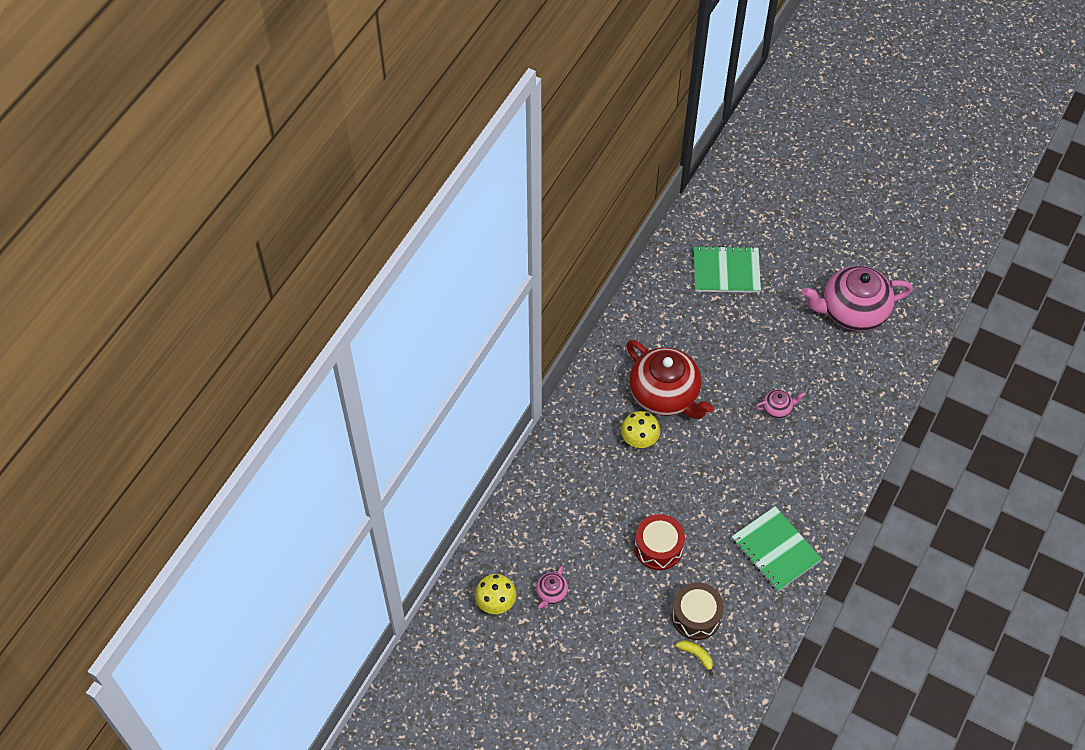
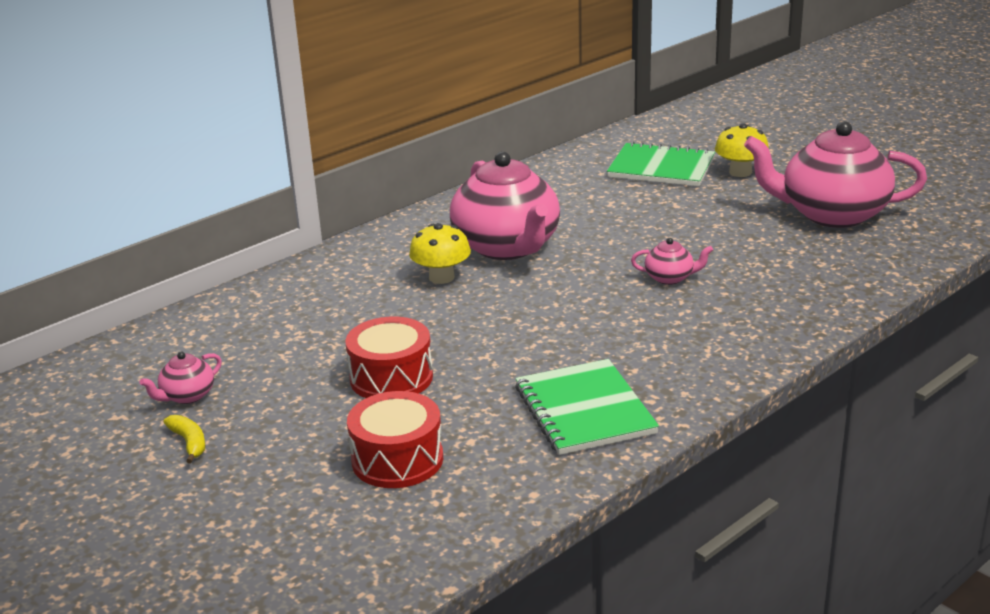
camera: 20 degrees right, 30 degrees down
(496, 602) = (97, 391): yellow mushroom -> yellow mushroom (740, 172)
(665, 395) = (507, 247): red teapot -> pink teapot
(696, 616) = (397, 460): brown drum -> red drum
(696, 655) = (364, 505): yellow banana -> yellow banana (189, 442)

